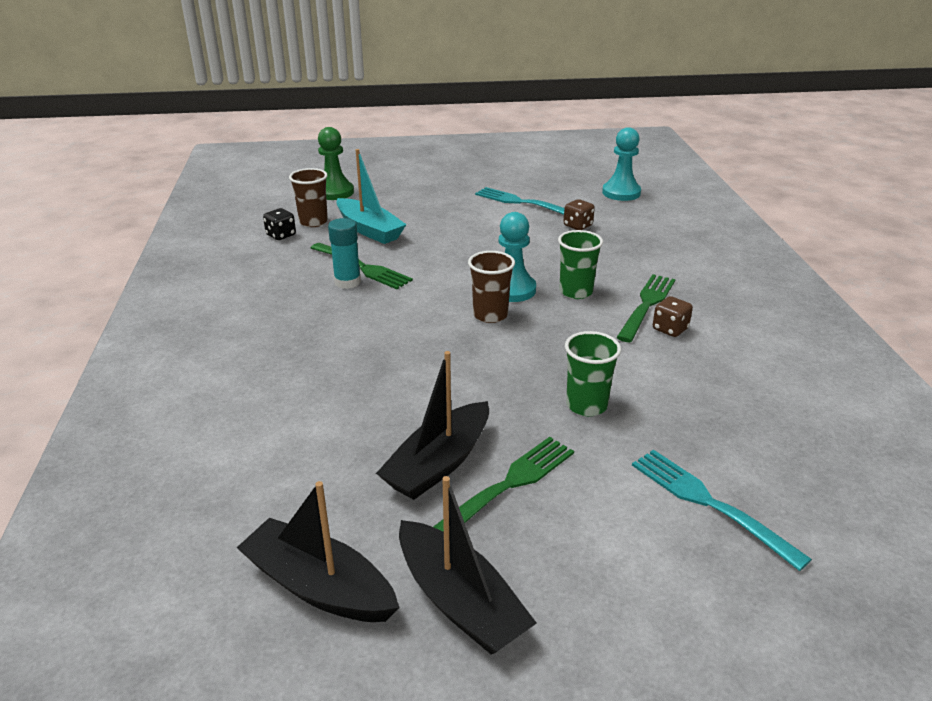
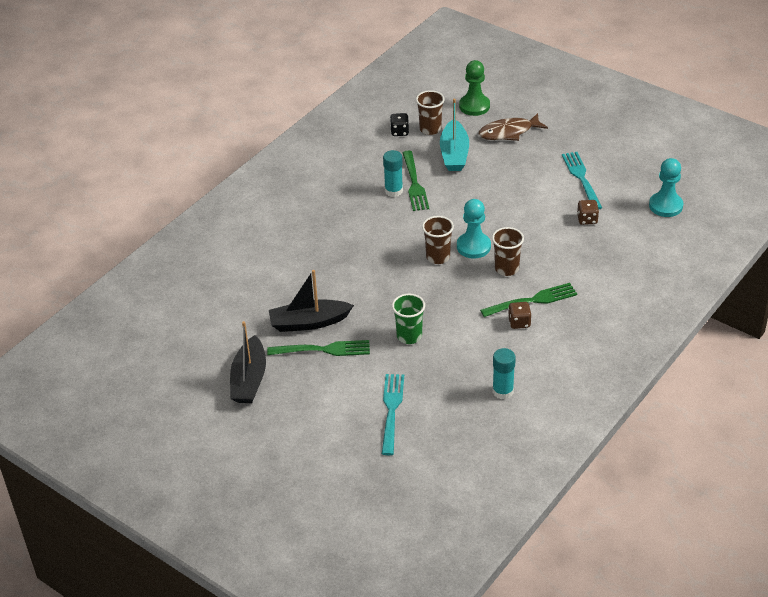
camera: 45 degrees right, 10 degrees up
(319, 586) = (210, 342): black boat -> none
(399, 197) = (509, 132): none -> brown fish
(575, 292) = (506, 269): green cup -> brown cup
(775, 400) = (503, 391): none -> turquoise glue stick

